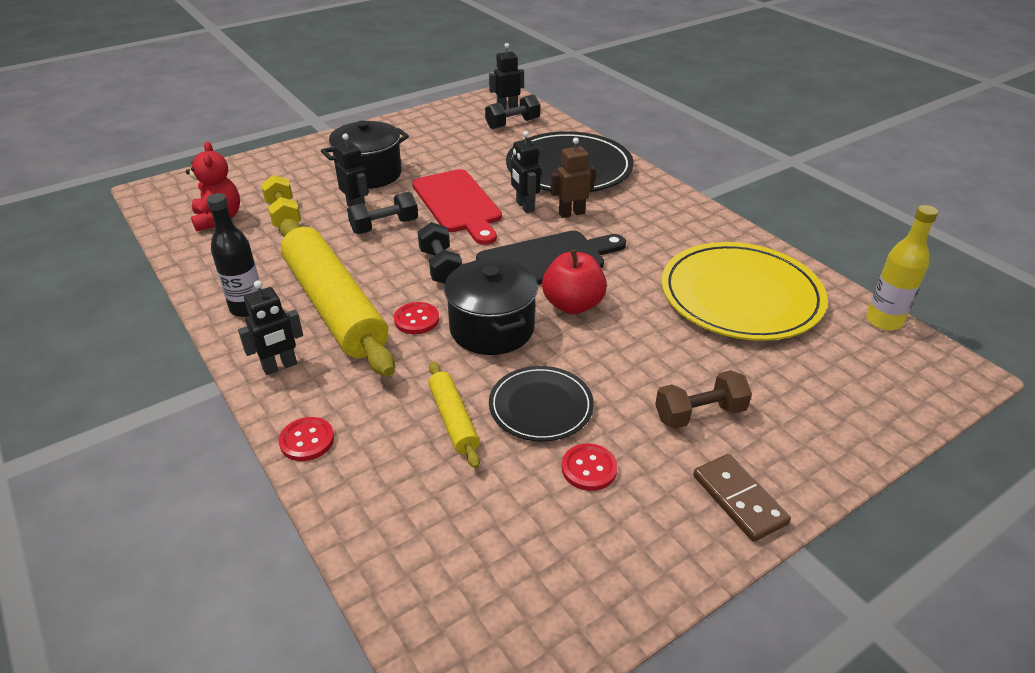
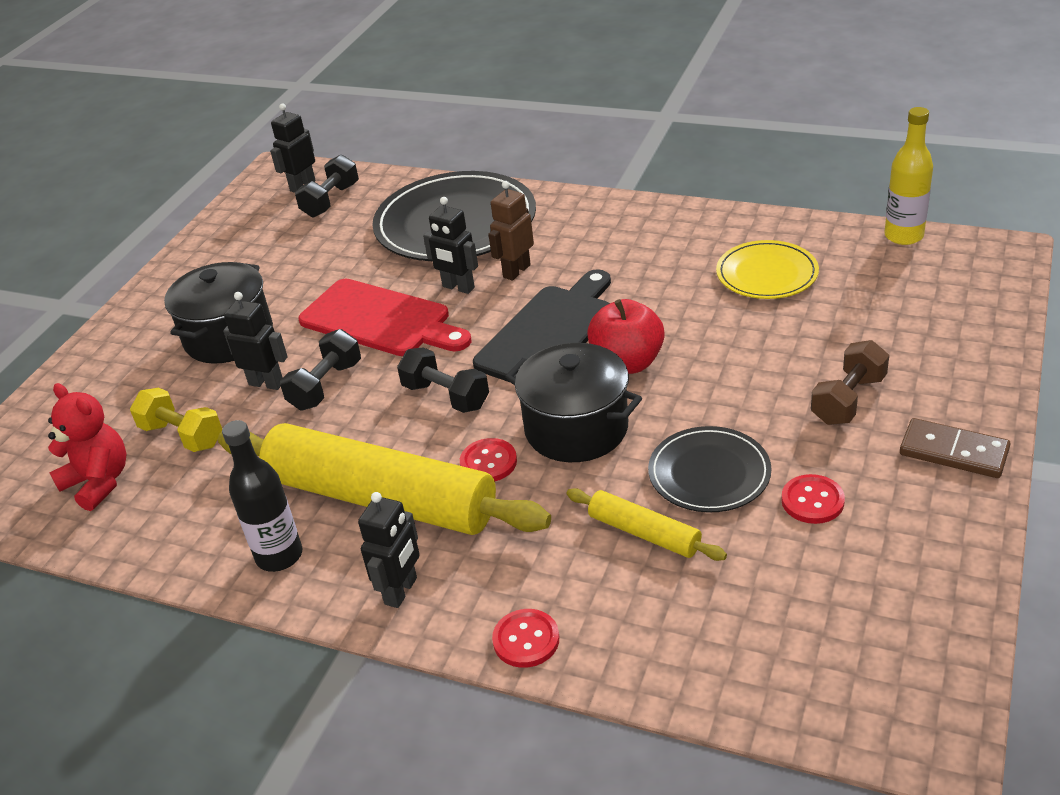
camera: 30 degrees left, 0 degrees up
(740, 296) = (767, 274): yellow plate -> yellow plate, size x0.55

